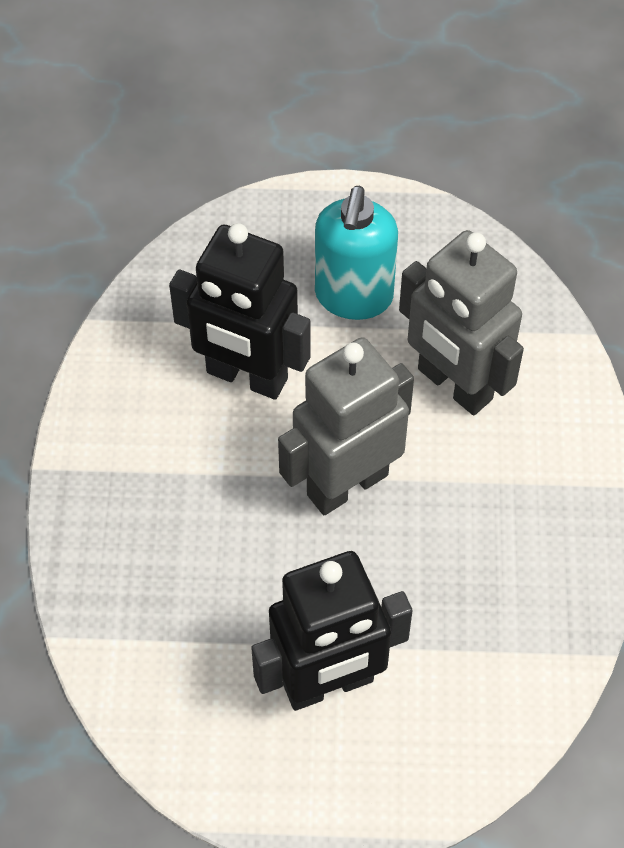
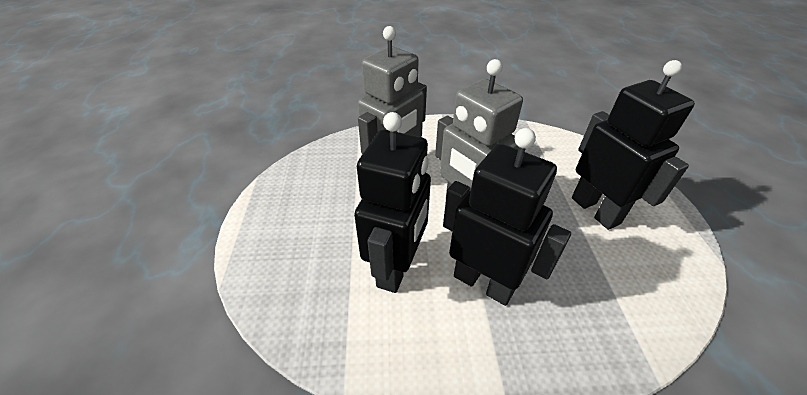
camera: 95 degrees left, 15 degrees down
(208, 478) = (483, 282): none -> black robot
(353, 297) = (331, 214): turquoise soap dispenser -> none

